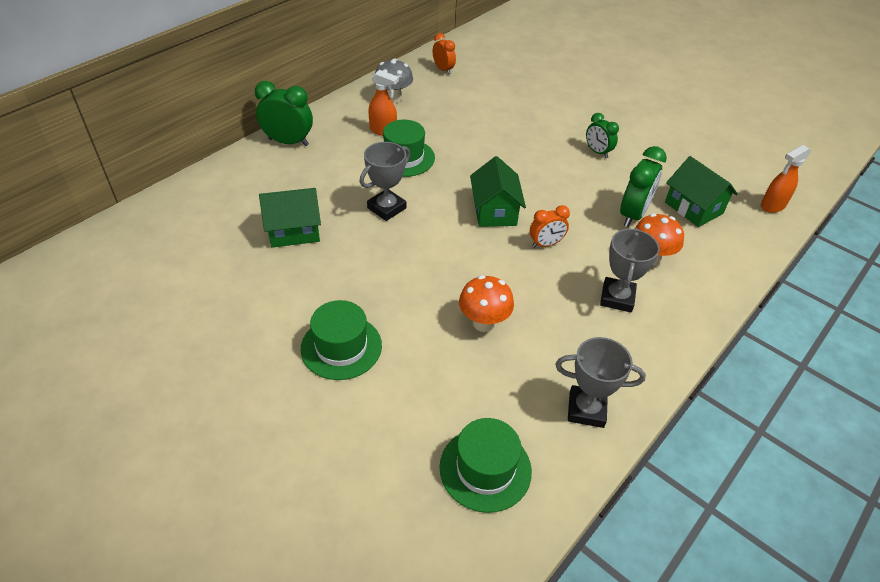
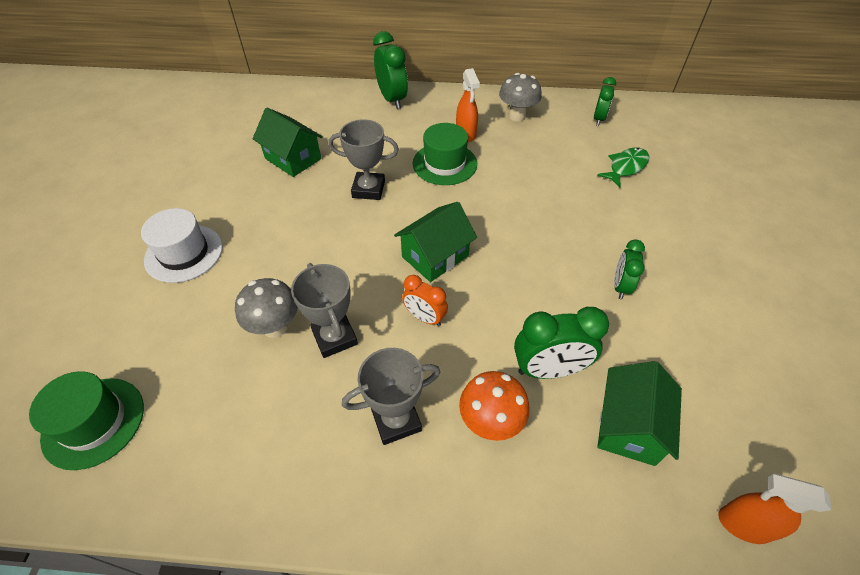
camera: 55 degrees right, 5 degrees up
(341, 347) = (184, 253): green hat -> white hat
(443, 70) = (599, 119): orange clock -> green clock
(483, 323) = (275, 327): orange mushroom -> grey mushroom
(502, 89) = (626, 167): none -> green fish
(586, 409) = (210, 471): grey trophy -> grey trophy (334, 337)

